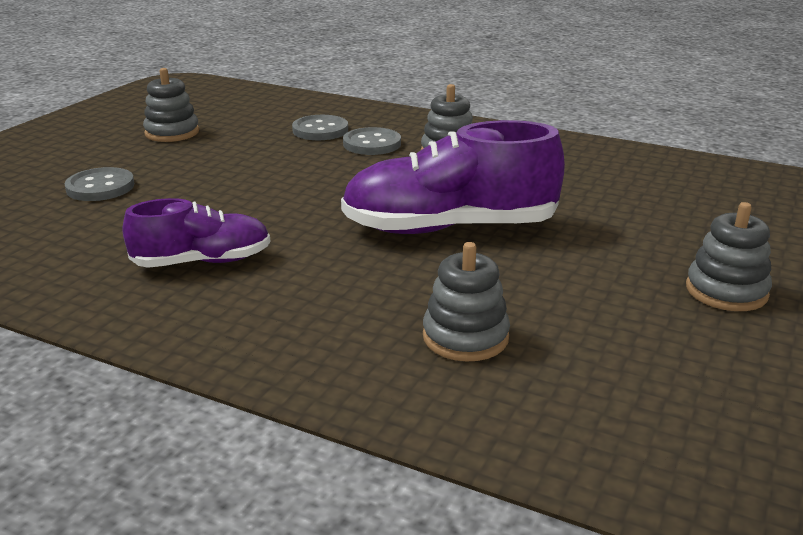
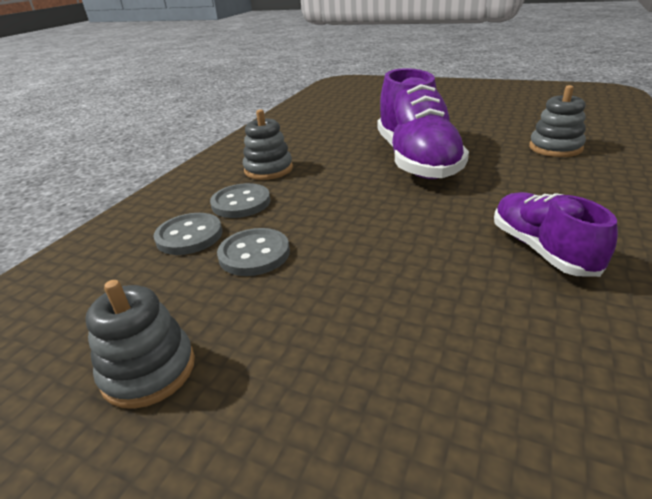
camera: 90 degrees left, 5 degrees up
(100, 187) = (388, 392): grey button -> grey button (254, 254)
(726, 291) = (456, 104): grey stacking toy -> none

